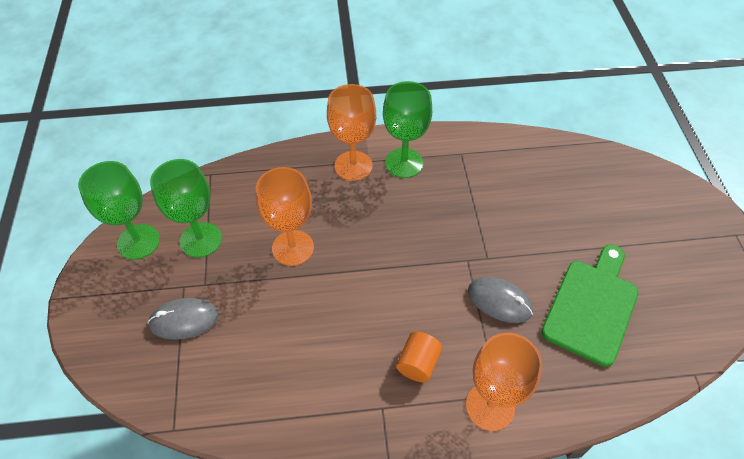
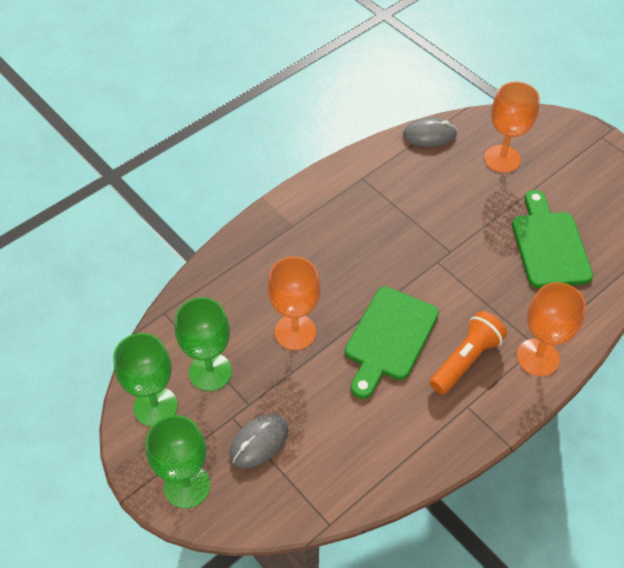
camera: 35 degrees left, 0 degrees up
(353, 166) = (284, 236): orange goblet -> orange goblet (502, 159)
(366, 300) = (389, 338): none -> green cutting board
(404, 163) = (324, 211): green goblet -> green goblet (187, 486)
(418, 363) = (466, 359): orange cylinder -> orange flashlight
(499, 301) = (485, 279): grey mouse -> grey mouse (429, 135)

